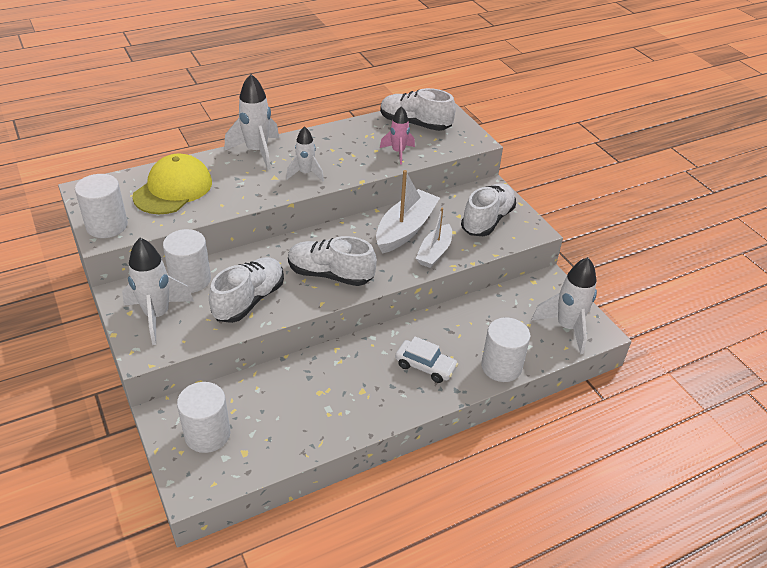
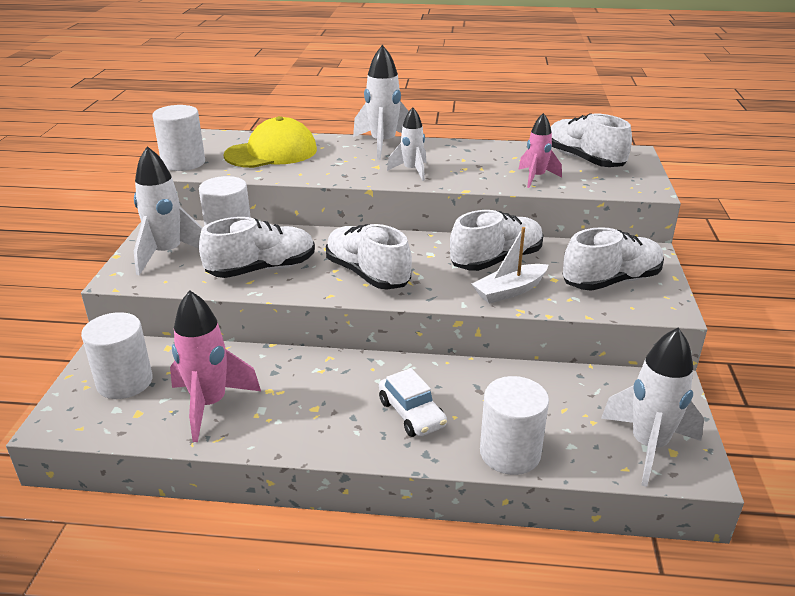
camera: 35 degrees right, 10 degrees down
(290, 422) = (210, 405): none -> pink rocket
(405, 229) = (496, 260): white boat -> white shoe

